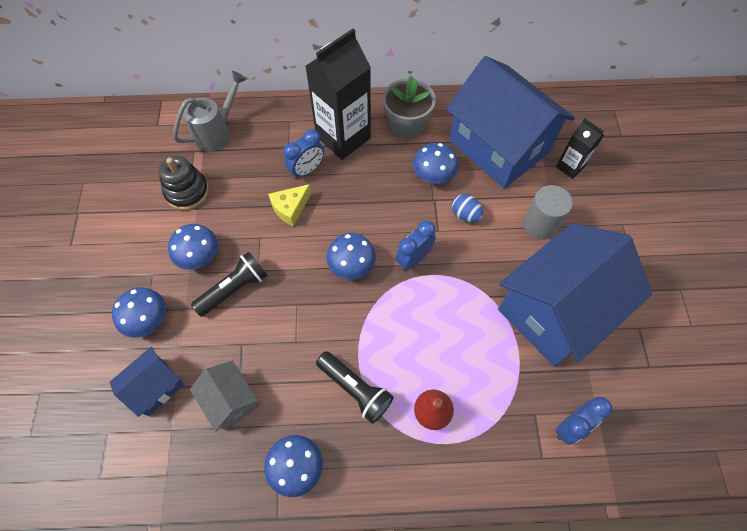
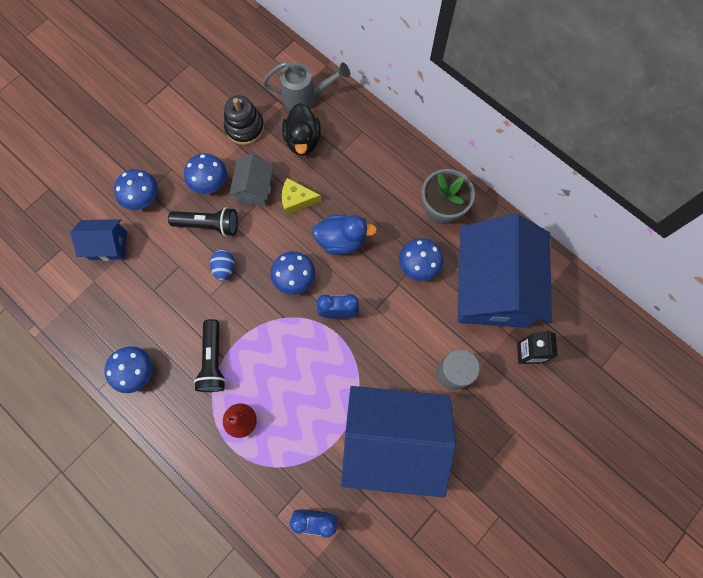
camera: 45 degrees right, 10 degrees up
(231, 400) = (139, 295): grey house -> grey house (255, 189)
(248, 163) = (303, 140): none -> black duck
(307, 170) = (336, 181): blue clock -> none
(343, 137) = (386, 178): black carton -> none
(358, 206) = (342, 240): none -> blue duck
(465, 215) = (408, 315): blue egg -> blue egg (225, 268)

